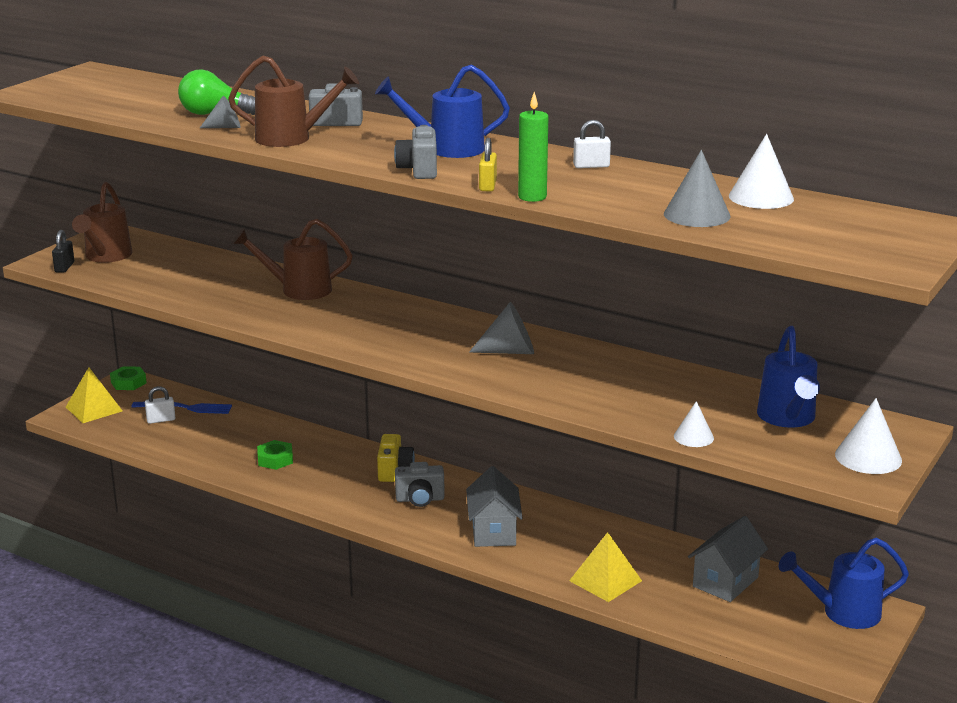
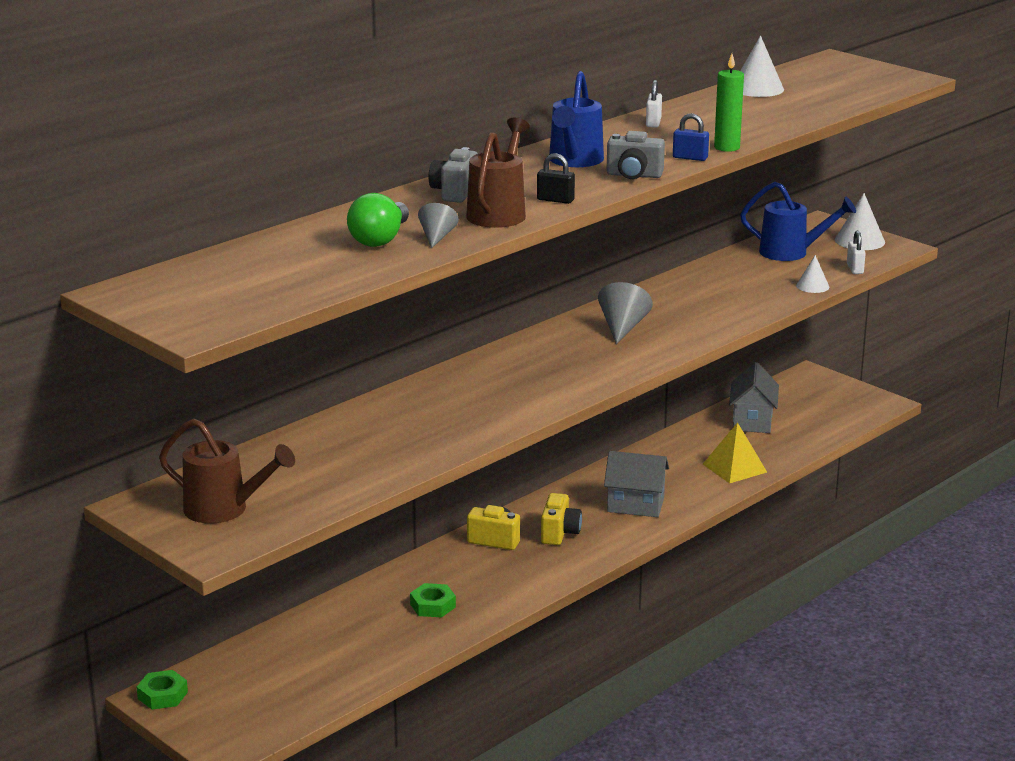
camera: 75 degrees left, 0 degrees up
(64, 267) = (241, 537): black padlock -> black padlock (555, 200)
(94, 409) = (223, 724): yellow pyramid -> none
(161, 420) = (287, 675): white padlock -> white padlock (855, 269)
(186, 408) = (266, 656): blue fork -> none
(298, 290) = (413, 405): brown watering can -> none
(420, 499) = (559, 533): grey camera -> yellow camera
(487, 186) = (690, 158): yellow padlock -> blue padlock
(697, 215) = (790, 109): grey cone -> none
(725, 582) = (752, 421): grey house -> grey house turned 45 degrees clockwise
(843, 613) = (808, 388): blue watering can -> none

